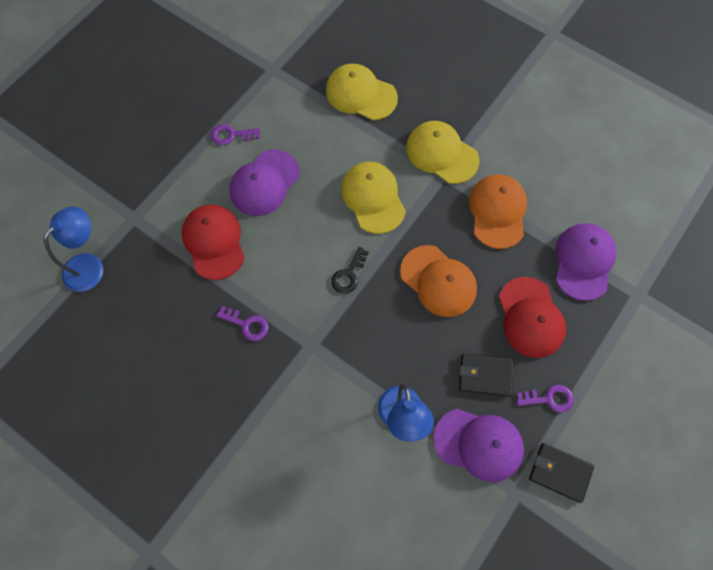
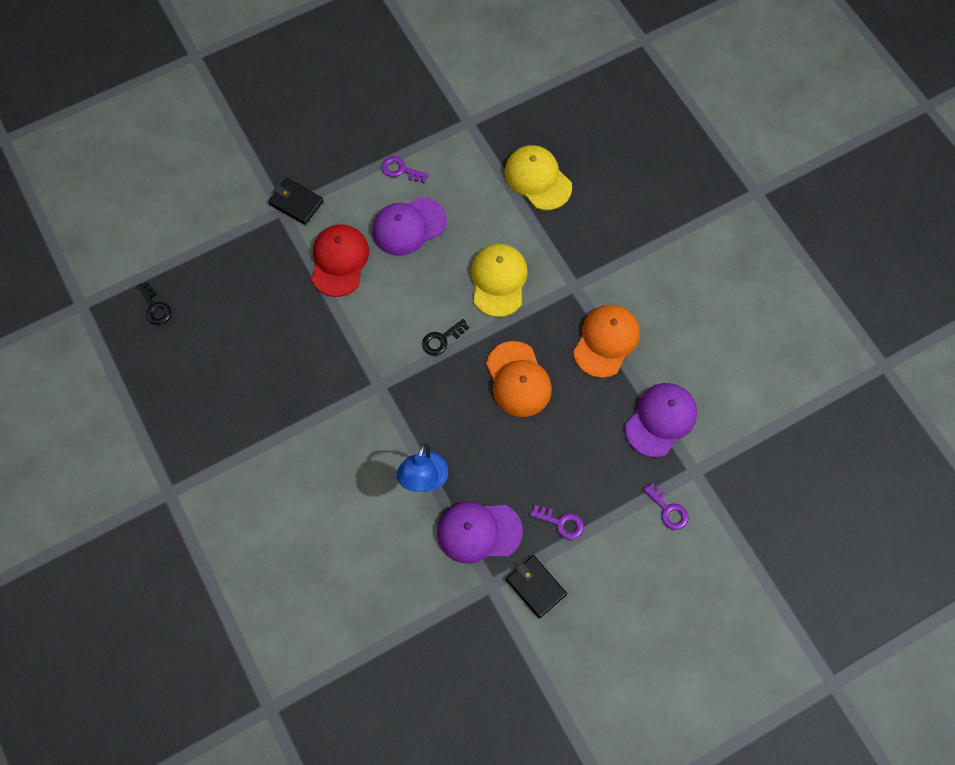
camera: 25 degrees right, 0 degrees up
(47, 366) = (155, 307): none -> black key
(89, 265) = (226, 237): blue lamp -> none
(247, 324) = (333, 344): purple key -> purple key (668, 510)
(441, 154) = (583, 266): yellow cap -> none
(479, 444) = (478, 532): purple cap -> purple cap turned 135 degrees clockwise
(485, 375) = (515, 478): black wallet -> black wallet (296, 203)
(530, 317) = (583, 447): red cap -> none

